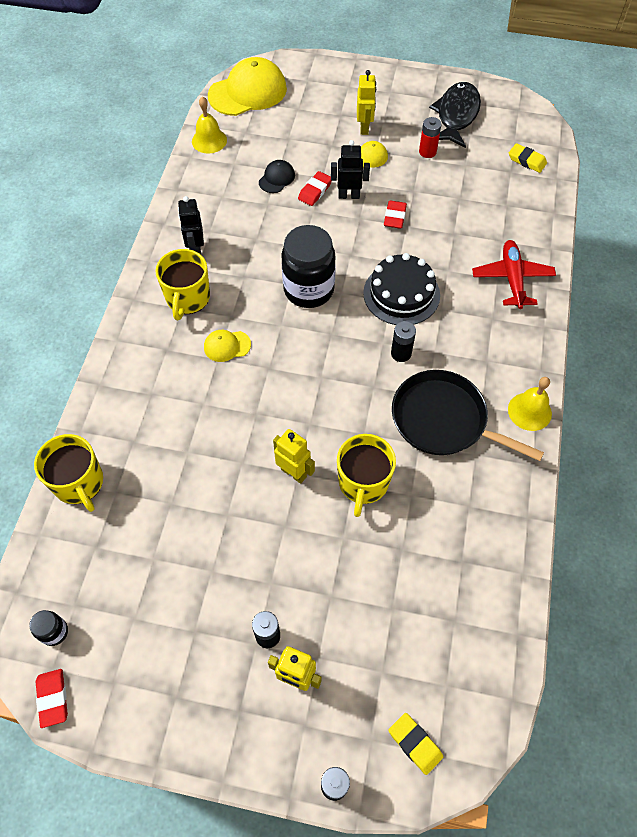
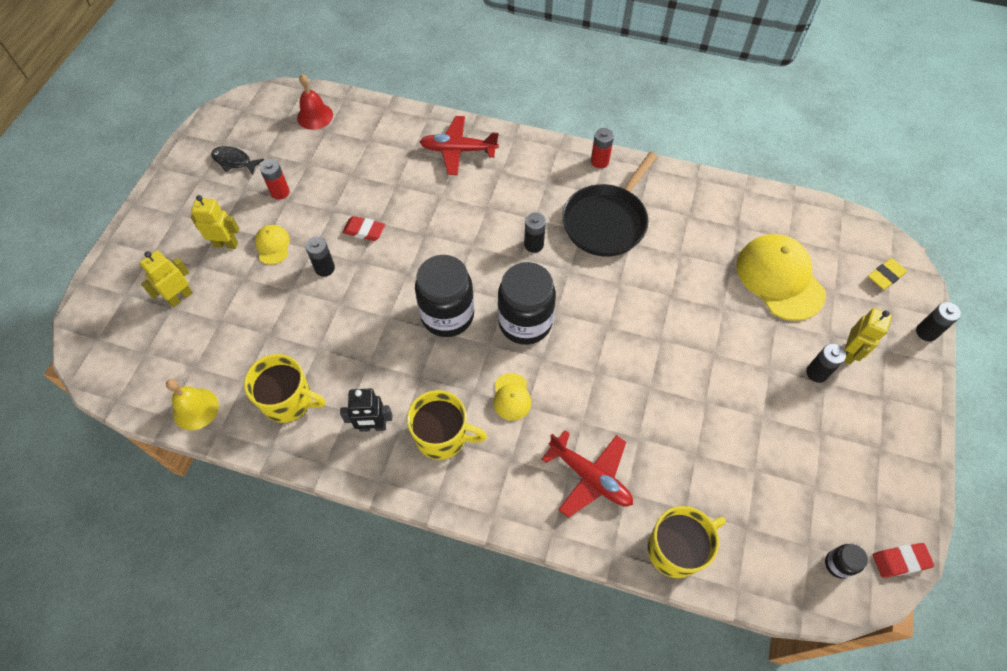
camera: 85 degrees left, 0 degrees up
(149, 412) = (590, 477): none -> red plane
(248, 92) = (122, 361): yellow cap -> yellow cap (779, 278)
(277, 178) = (281, 336): black cap -> none
(294, 472) = (660, 343): yellow robot -> yellow robot (180, 297)
(307, 351) = (525, 323): none -> black jar
(315, 191) = (310, 299): red eraser -> none
(349, 195) = (325, 268): black robot -> black battery
(363, 483) = (669, 288): yellow mug -> yellow mug (289, 401)
(401, 294) = (464, 236): black cake -> none
(456, 115) = (234, 161): black fish -> black fish, size x0.56
(526, 160) = (315, 116): yellow eraser -> red bell
(529, 411) = (599, 161): yellow bell -> red battery

